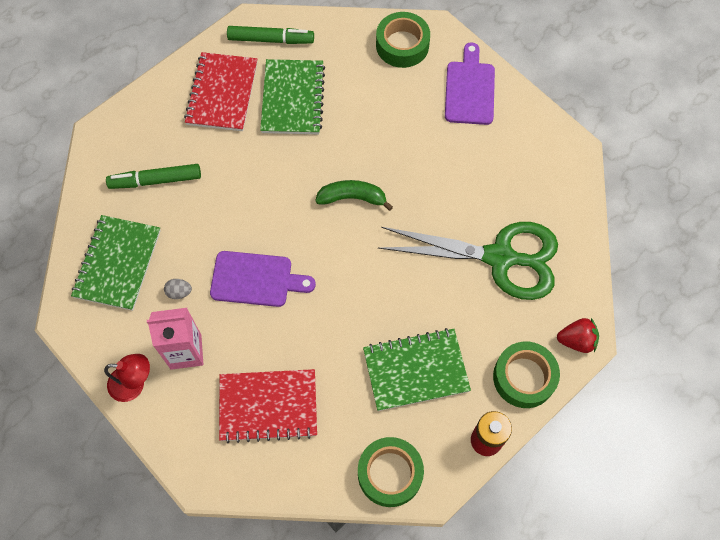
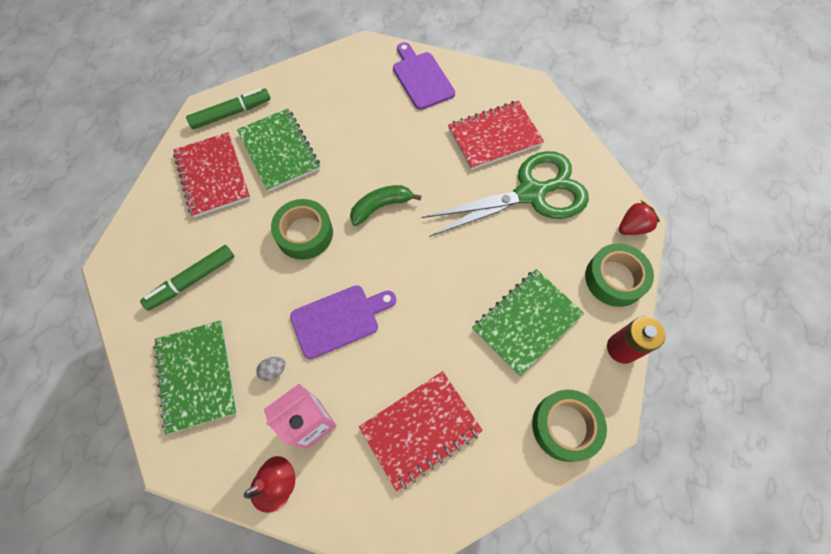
camera: 30 degrees left, 0 degrees up
(402, 45) = (346, 69): green tape -> green tape (304, 233)
(502, 184) = (494, 137): none -> red notebook

